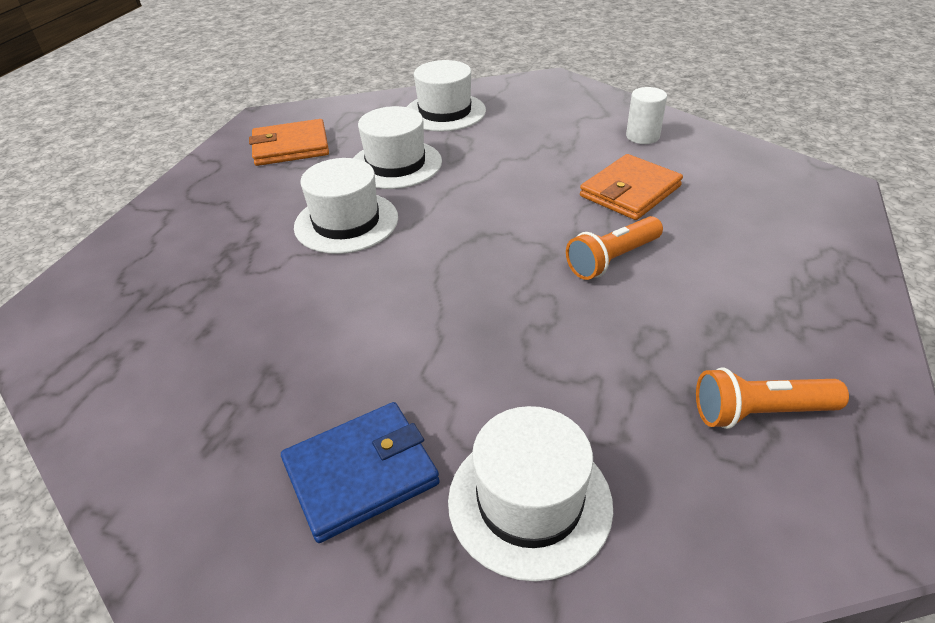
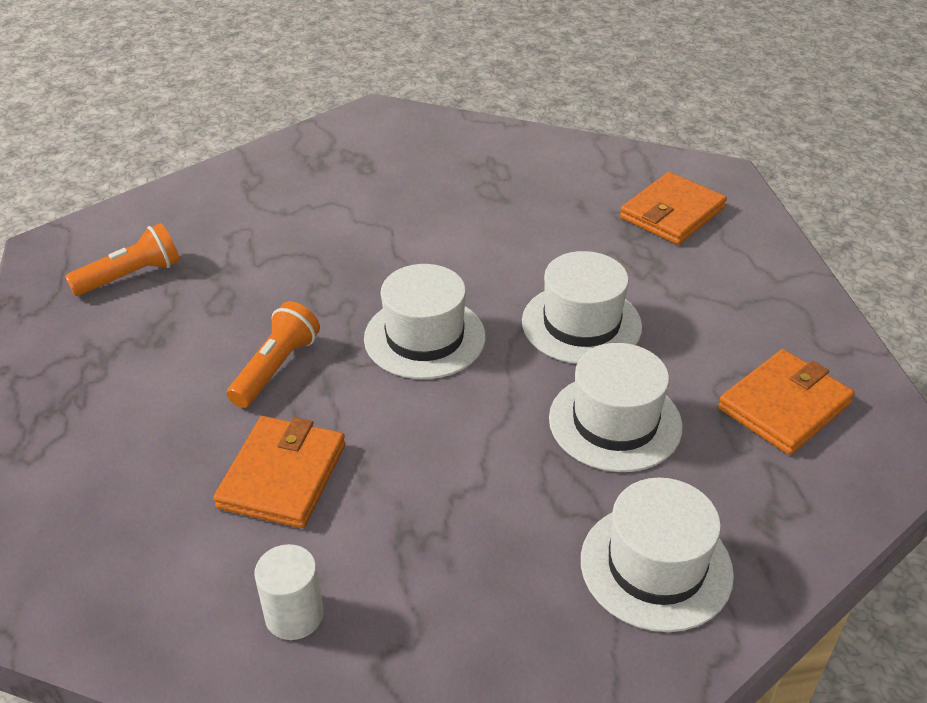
camera: 150 degrees right, 0 degrees up
(143, 291) = (672, 213): none -> orange wallet
(361, 473) = (386, 175): blue wallet -> none
(529, 501) = (277, 192): white hat -> white hat (424, 337)

